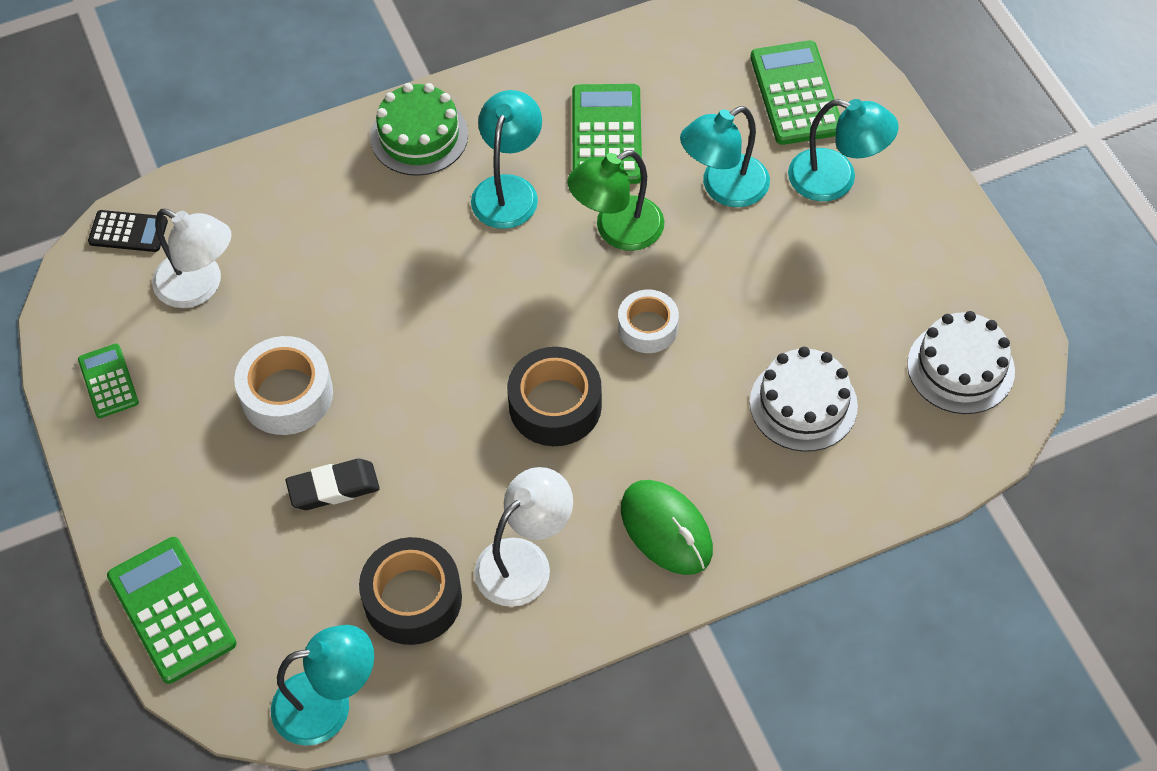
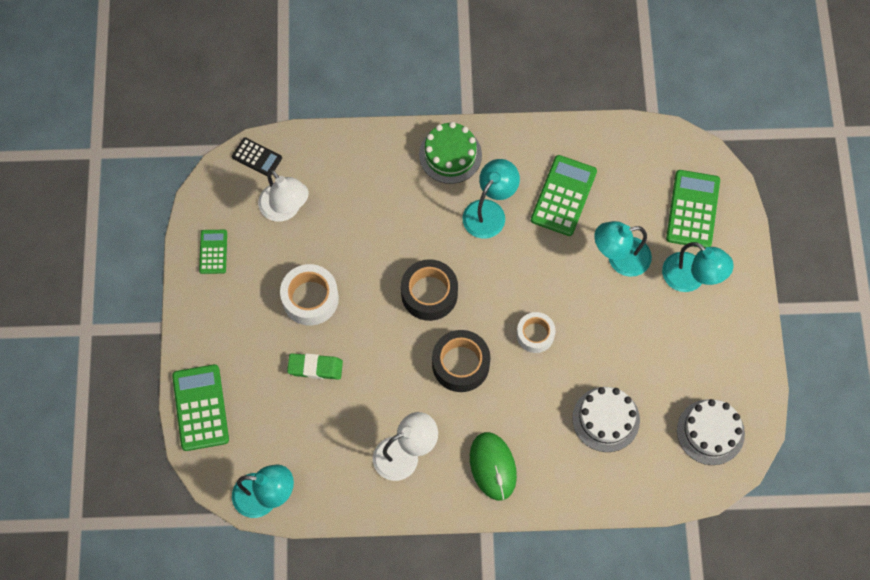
camera: 20 degrees right, 10 degrees up
(333, 488) = (315, 368): black eraser -> green eraser
(412, 599) = (334, 452): black tape -> black tape (429, 294)
(617, 230) = (543, 263): green lamp -> none

